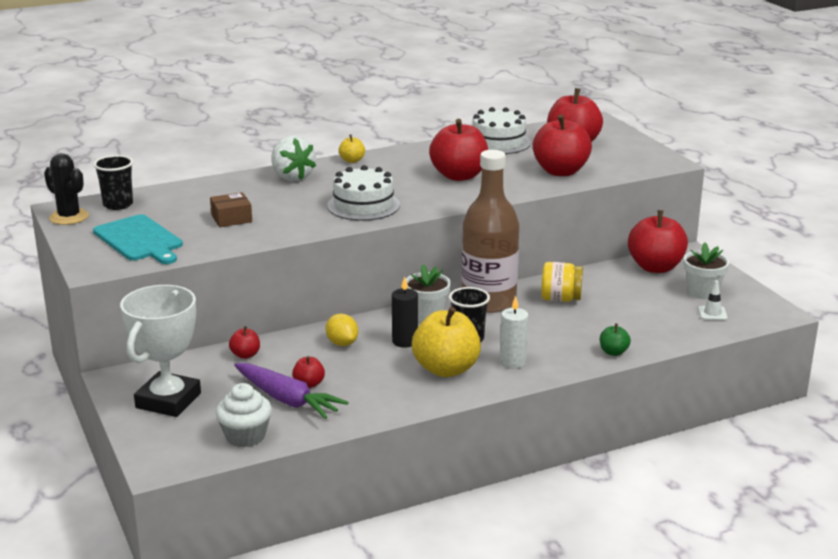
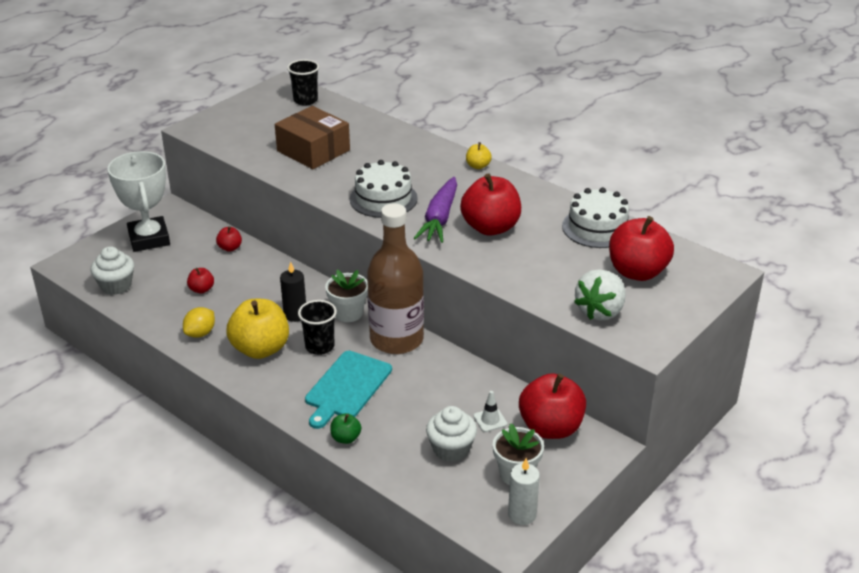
camera: 65 degrees right, 10 degrees up
(69, 217) = (270, 91): black cactus -> none
(139, 240) = (250, 128): turquoise cutting board -> turquoise cutting board (347, 387)
(168, 401) = (149, 239): white trophy -> white trophy turned 75 degrees clockwise
(231, 218) = (313, 150): brown box -> brown box, size x1.83
(287, 400) = (174, 287): purple carrot -> purple carrot (439, 218)
(292, 177) = (416, 150): white strawberry -> white strawberry (600, 311)
(342, 343) = (273, 285): yellow lemon -> yellow lemon (200, 333)
(513, 362) = (292, 382): white candle -> white candle (522, 514)
(560, 171) = (553, 281): red apple -> none
(560, 299) = (432, 380): yellow jar -> none
(657, 310) = (451, 449): none -> white cupcake
(712, 313) = (471, 490): white traffic cone -> white traffic cone (490, 420)

